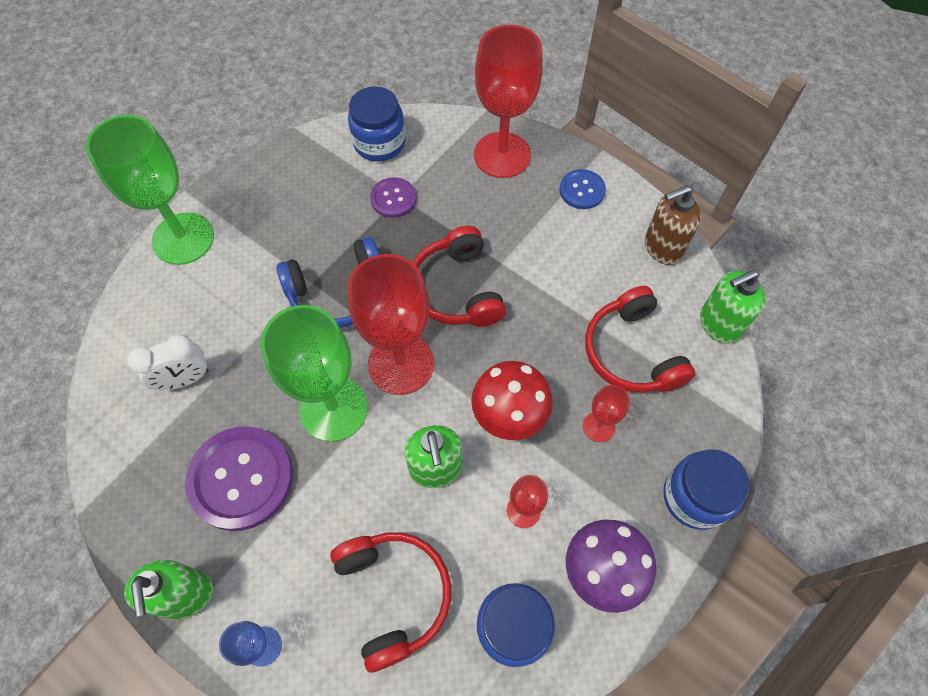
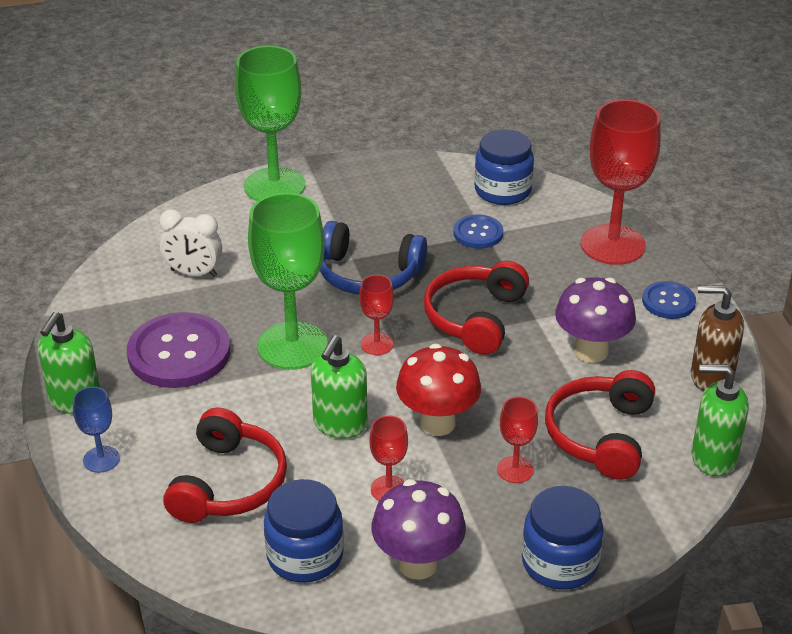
camera: 35 degrees right, 25 degrees down
(393, 198) = (478, 233): purple button -> blue button
(401, 364) = (377, 344): red goblet -> red goblet, size x0.47
(565, 272) = (591, 351): none -> purple mushroom

